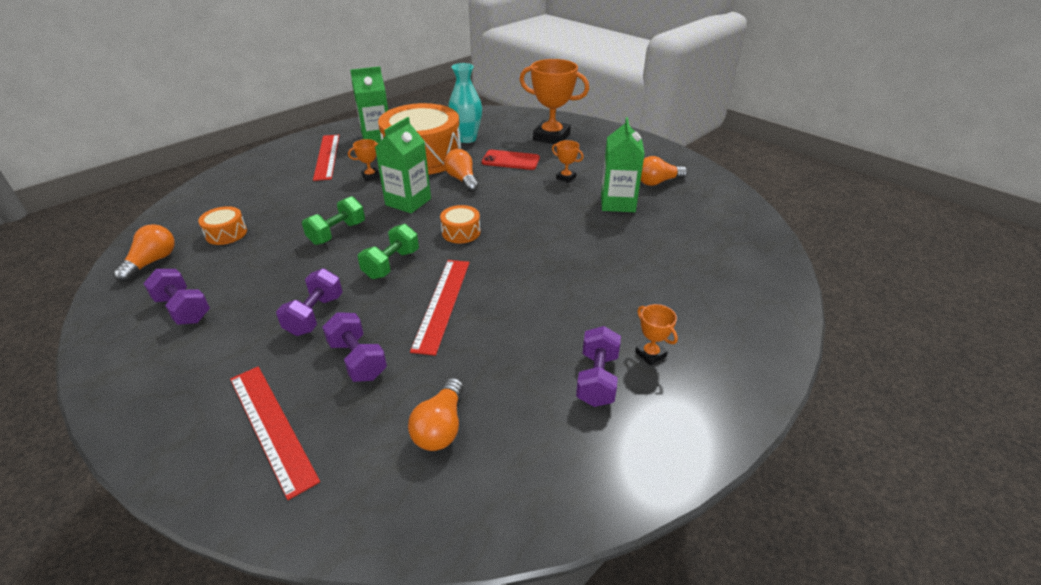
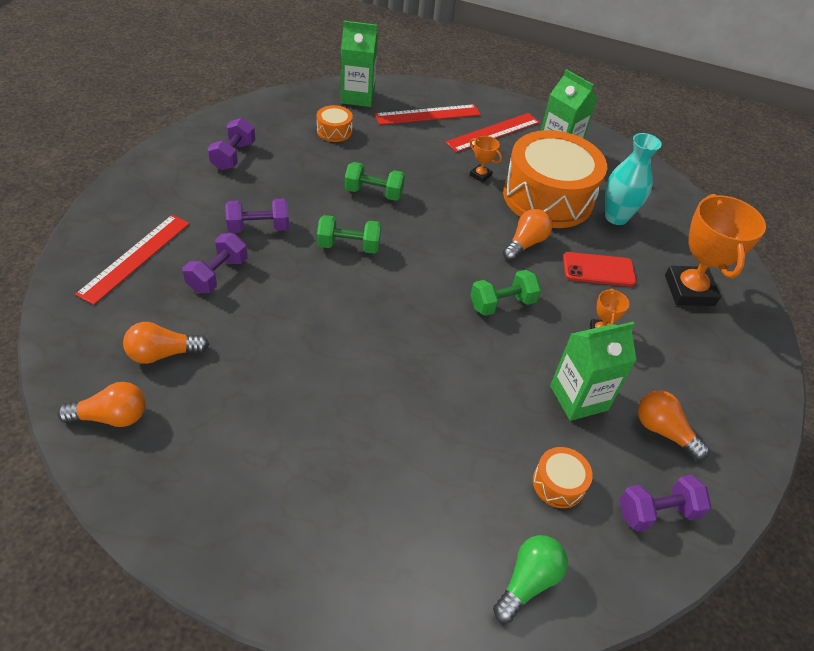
camera: 60 degrees right, 10 degrees up
(152, 262) = (278, 113): orange light bulb -> orange light bulb (112, 417)
(408, 202) = (455, 219): green carton -> green carton (357, 97)
(442, 303) = (311, 301): red ruler -> red ruler (428, 115)
(461, 232) = (428, 276): orange drum -> orange drum (558, 483)
(510, 160) = (598, 270): red phone -> red phone turned 75 degrees counterclockwise
(514, 207) = (502, 303): none -> green dumbbell
(597, 379) = (256, 450): purple dumbbell -> purple dumbbell (657, 512)
(650, 354) = (309, 489): orange trophy -> none
(756, 267) = (527, 581): none -> green light bulb

